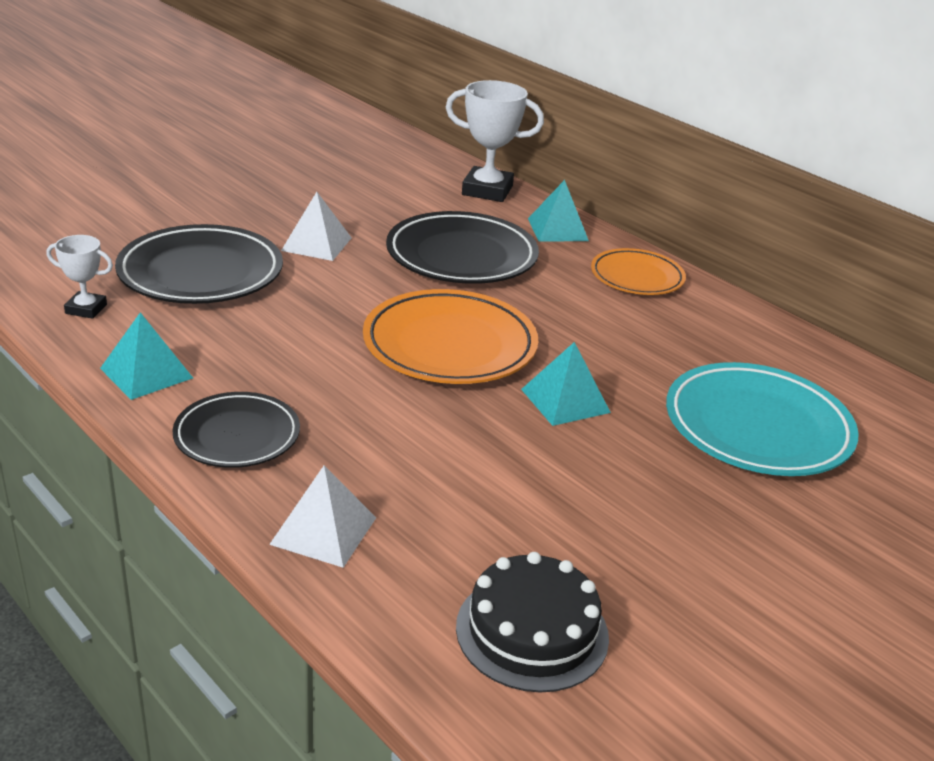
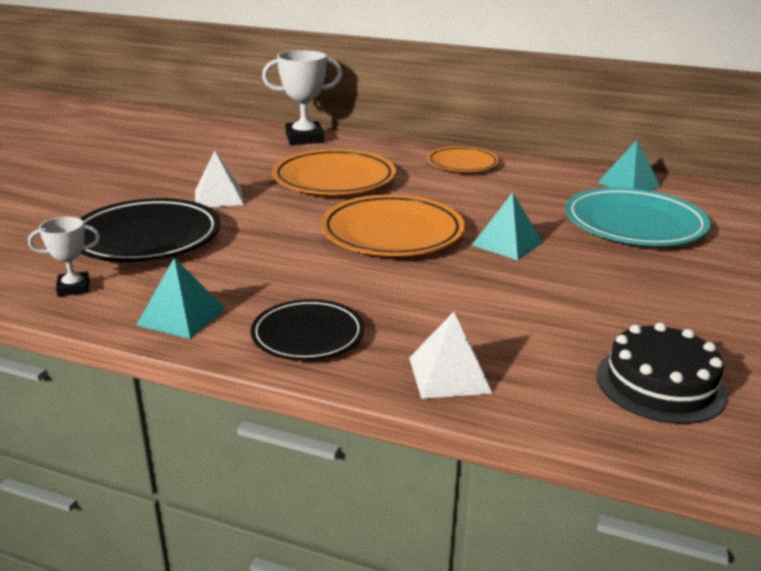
camera: 25 degrees left, 5 degrees down
(461, 256) = (334, 179): black plate -> orange plate
(557, 229) = (379, 150): turquoise pyramid -> turquoise pyramid (629, 184)

